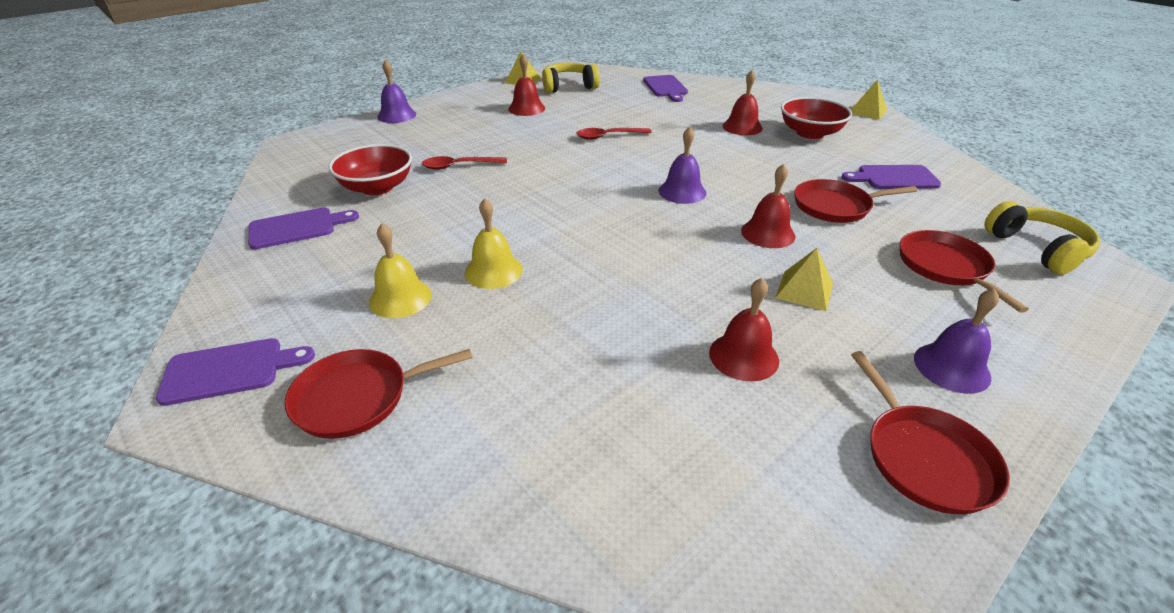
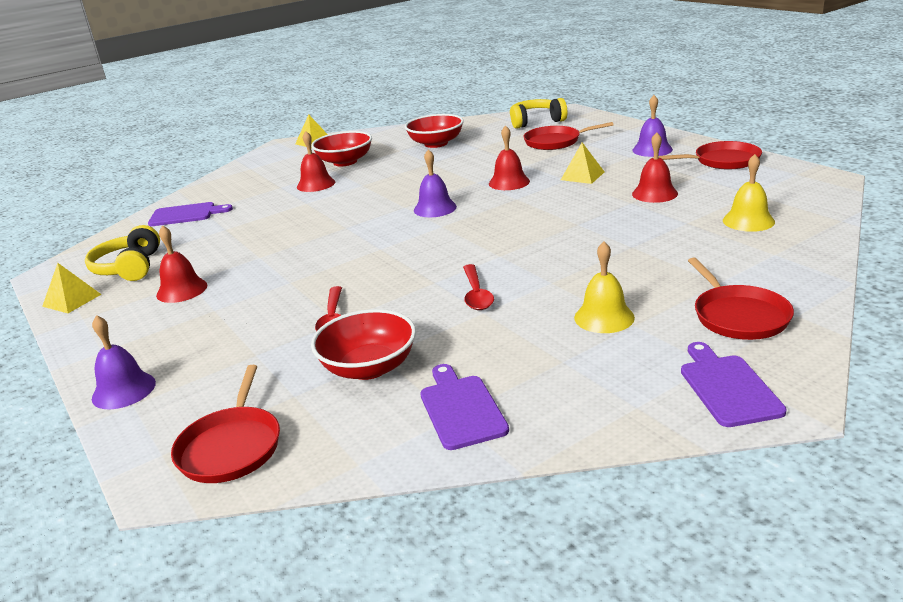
camera: 80 degrees left, 10 degrees down
(493, 271) = (559, 278): yellow bell -> yellow bell (748, 221)
(608, 136) = (300, 240): red spoon -> red spoon (476, 294)
(835, 206) = (474, 161): red pan -> red pan (231, 447)
(893, 178) = (436, 143): purple cutting board -> red bowl

